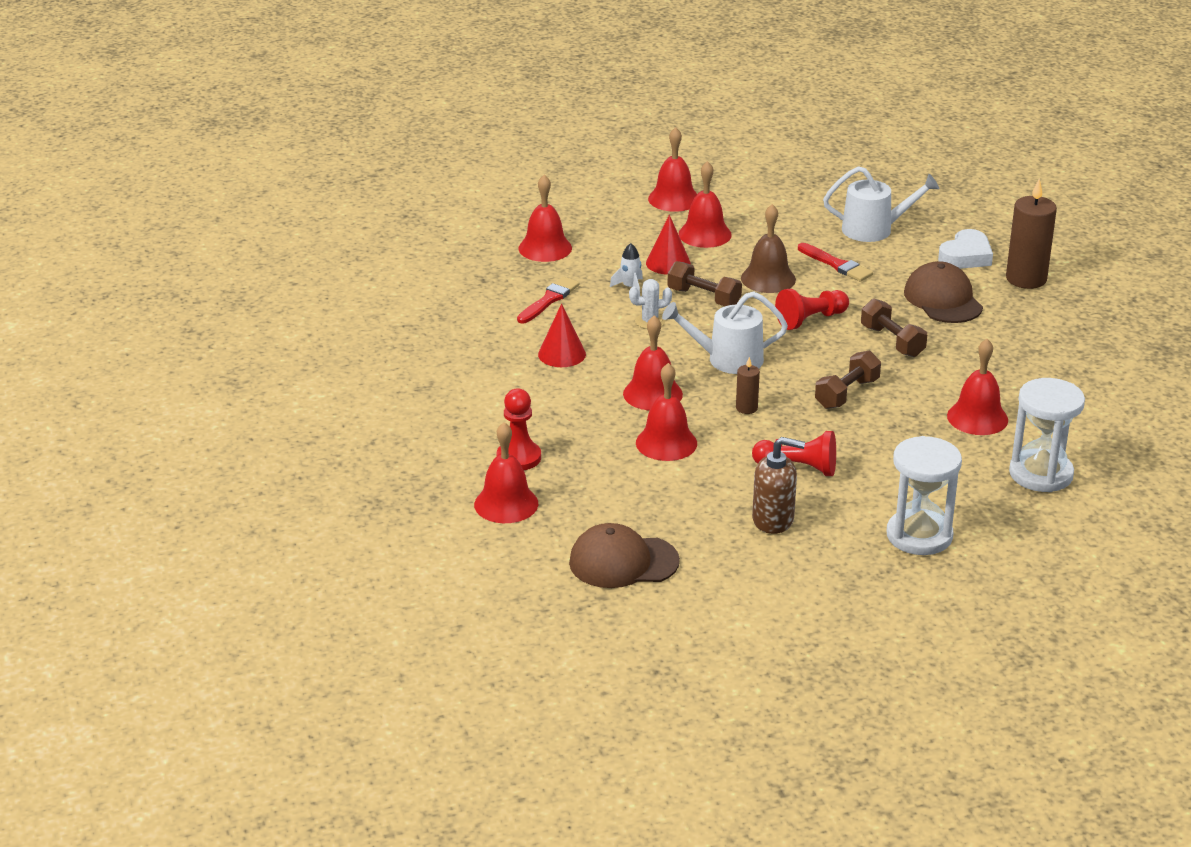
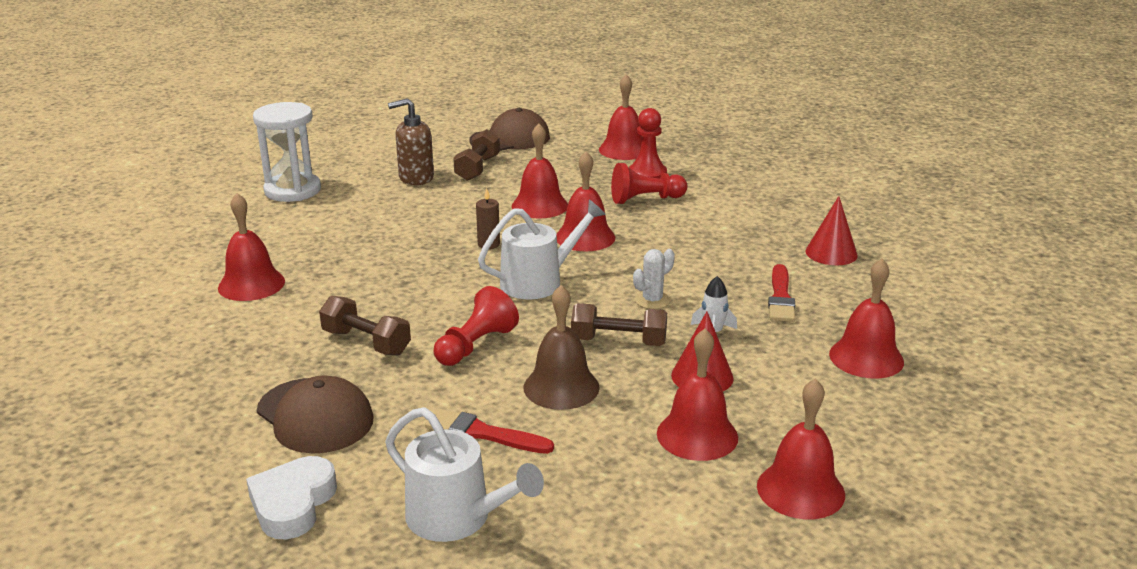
camera: 155 degrees right, 5 degrees down
(562, 354) = (703, 250): red cone -> red cone (831, 253)
(798, 468) = (413, 212): red pawn -> red pawn (645, 199)
(846, 393) = (396, 277): brown dumbbell -> brown dumbbell (477, 168)
(874, 229) = (457, 518): white watering can -> white watering can turned 120 degrees counterclockwise
(1026, 279) = (192, 484): brown candle -> none
(1041, 474) = (184, 251): white hourglass -> none

